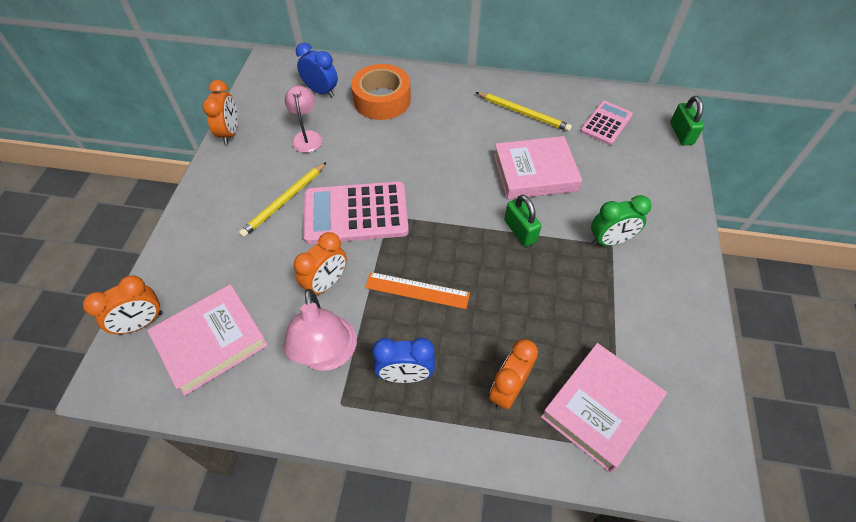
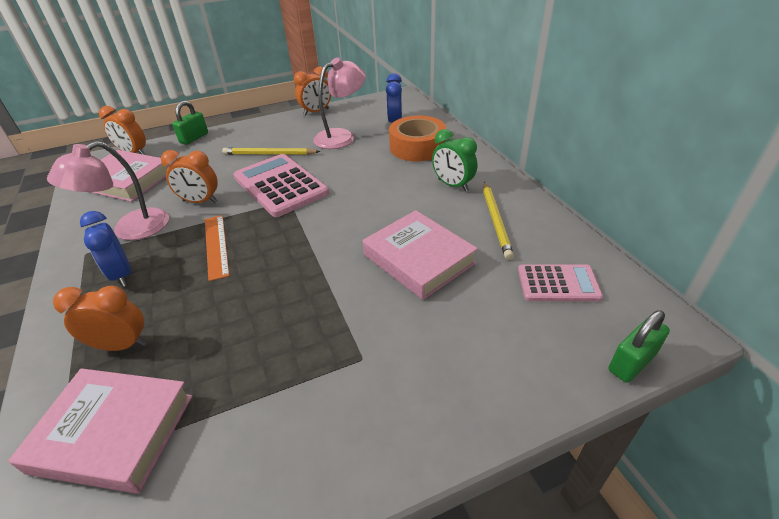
camera: 60 degrees right, 15 degrees down
(307, 136) = (341, 136): pink lamp -> pink lamp, size x1.53
(520, 231) = (328, 279): green padlock -> green padlock (194, 138)
(610, 241) = (368, 354): green clock -> green clock (453, 185)

